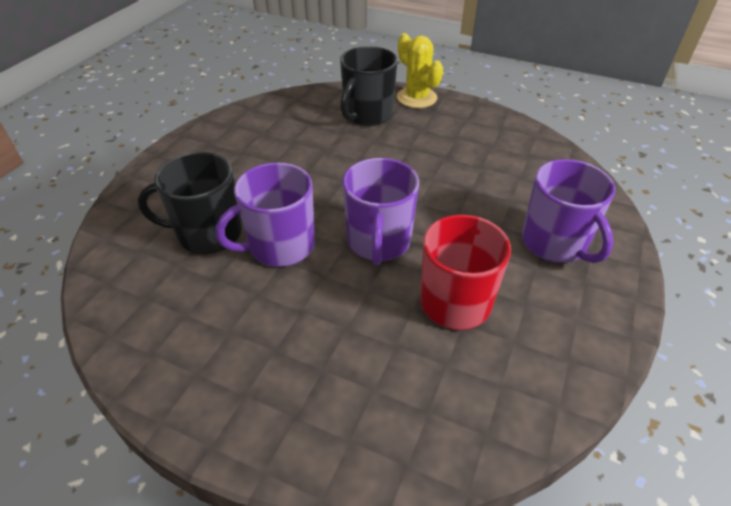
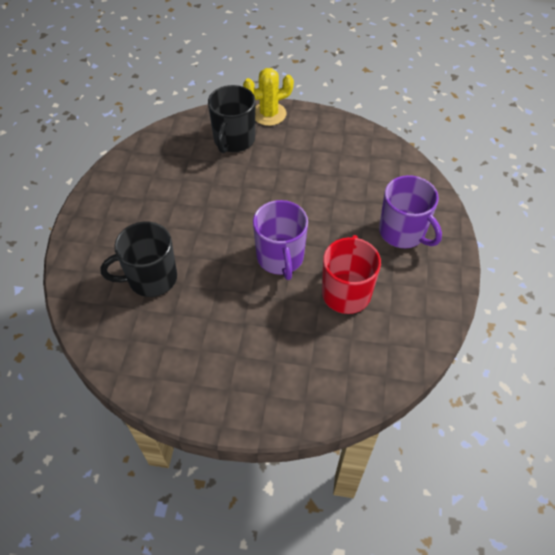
camera: 15 degrees left, 10 degrees up
(280, 246) = (210, 277): purple mug -> none
(416, 98) = (269, 114): yellow cactus -> yellow cactus turned 60 degrees counterclockwise

